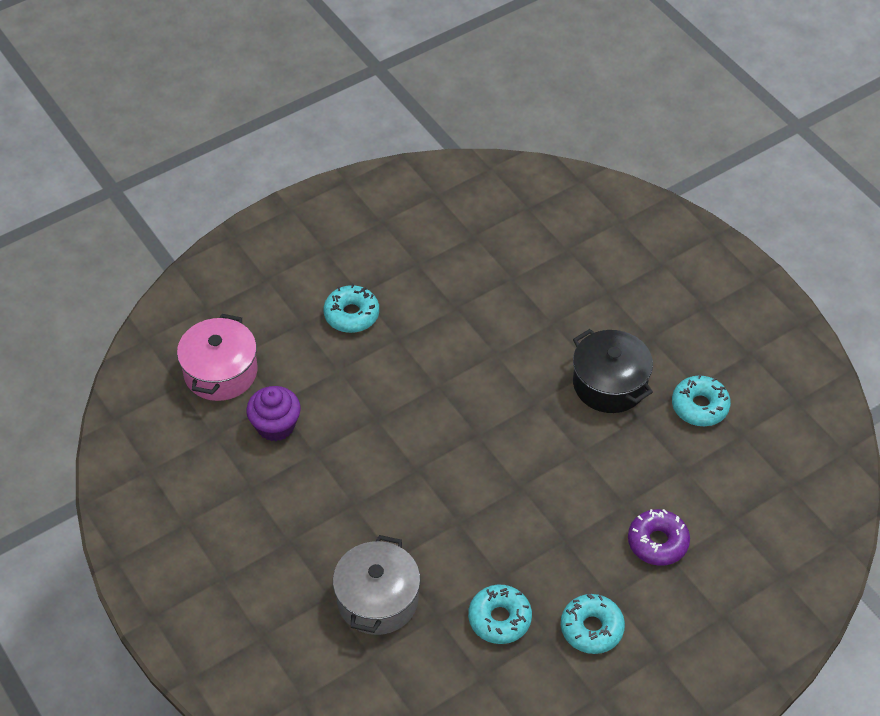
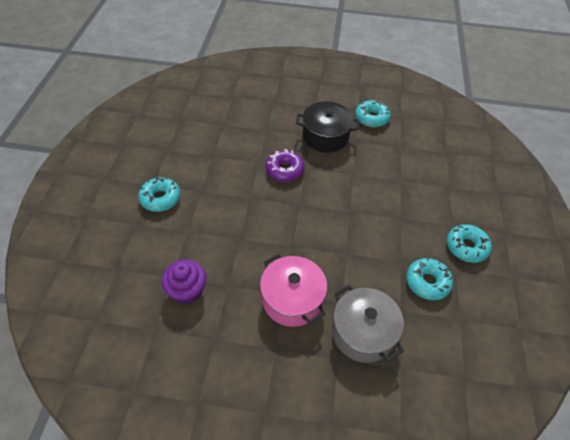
camera: 50 degrees left, 0 degrees up
(220, 372) = (115, 289): pink pot -> pink pot (292, 299)
(657, 542) = (435, 185): purple donut -> purple donut (284, 170)

